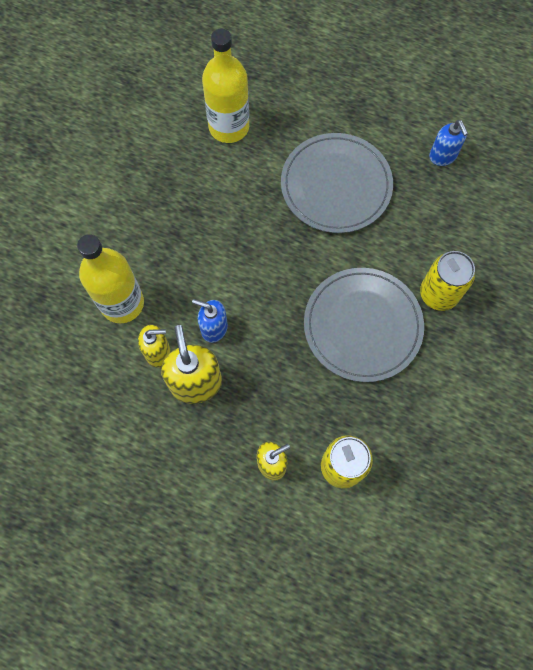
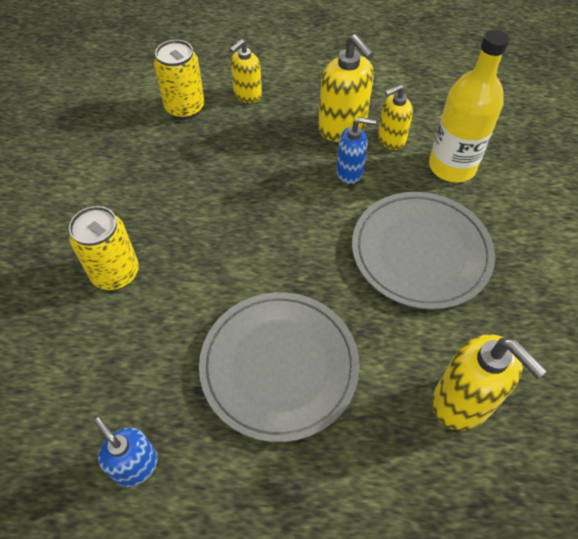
camera: 160 degrees right, 15 degrees down
(229, 127) = (462, 402): yellow bottle -> yellow soap dispenser
(362, 326) = (196, 217): grey plate -> grey plate (421, 252)

